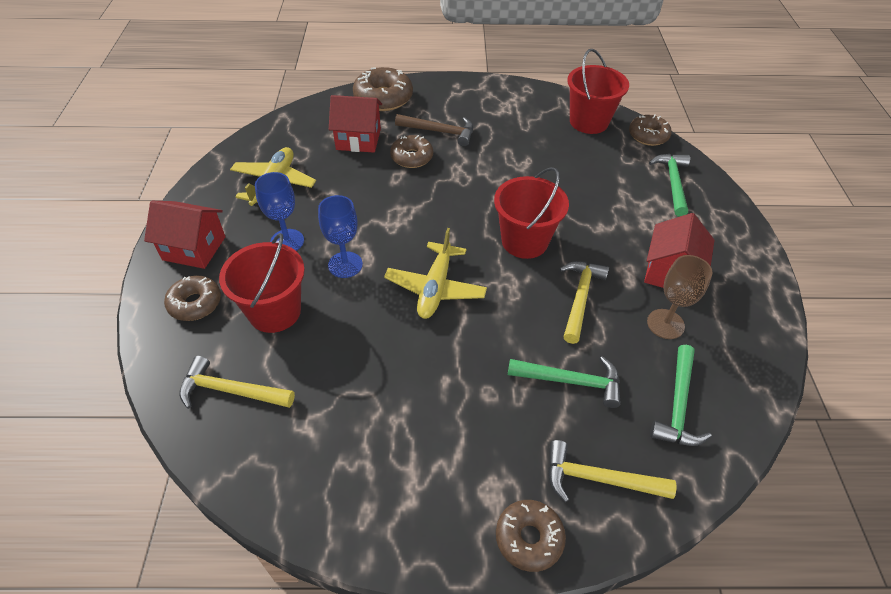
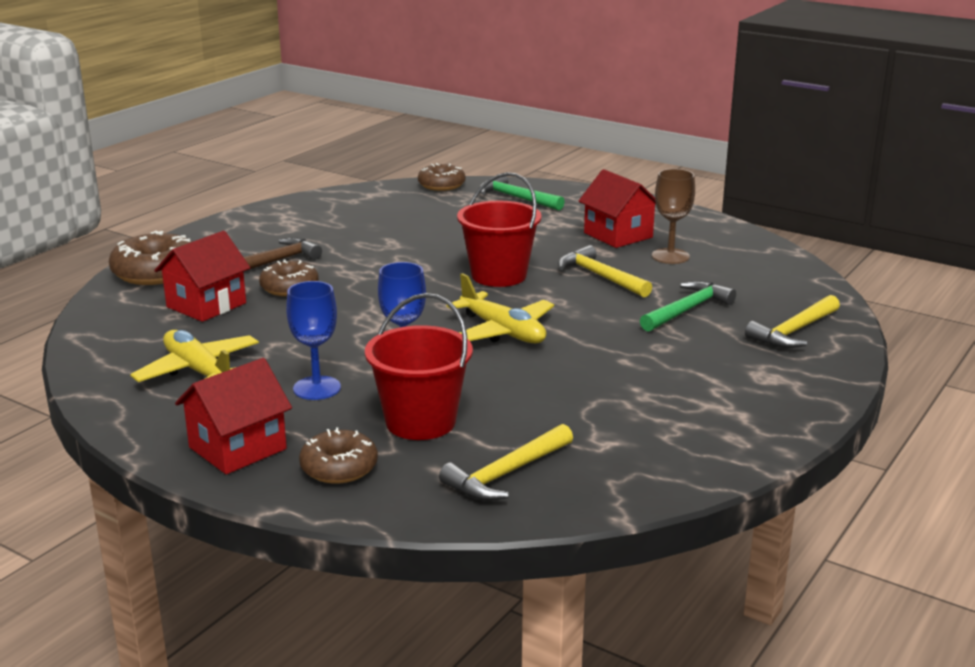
camera: 55 degrees left, 25 degrees down
(529, 538) = (823, 375): brown donut -> none
(588, 122) = (380, 199): red bucket -> none
(678, 405) = (755, 280): green hammer -> none

